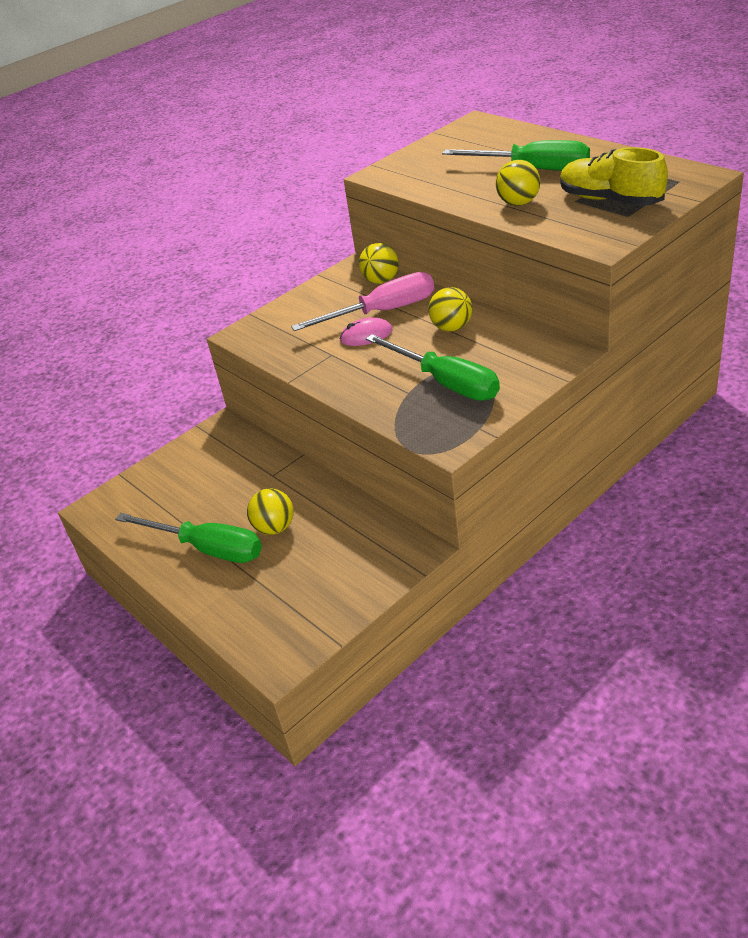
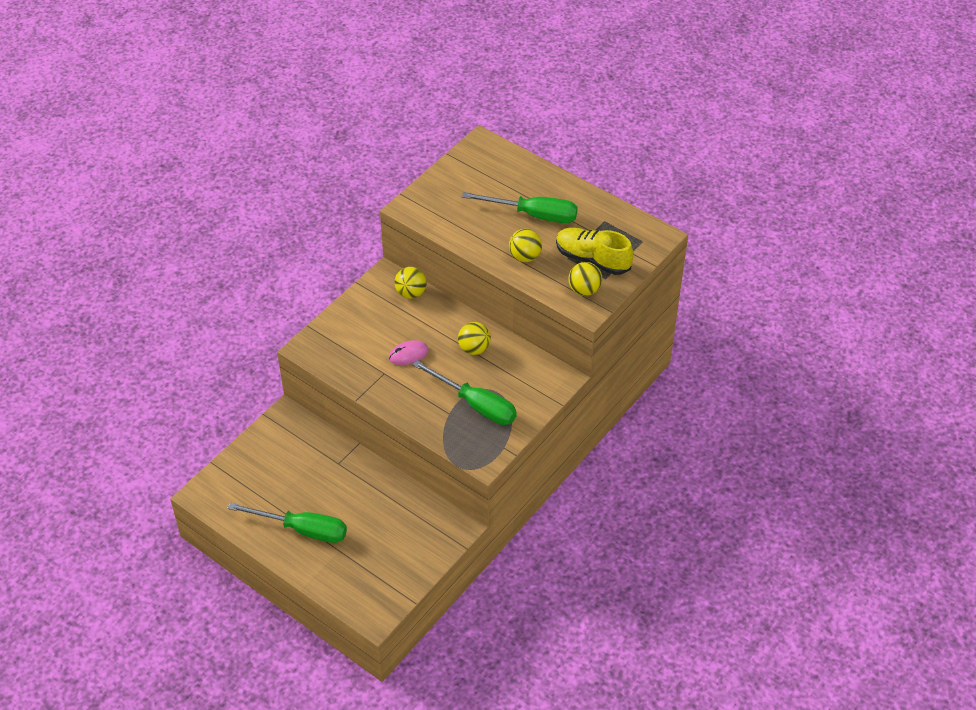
camera: 15 degrees left, 10 degrees up
(274, 528) = (350, 511): yellow ball -> yellow ball (584, 290)
(383, 312) = (418, 329): pink screwdriver -> none

